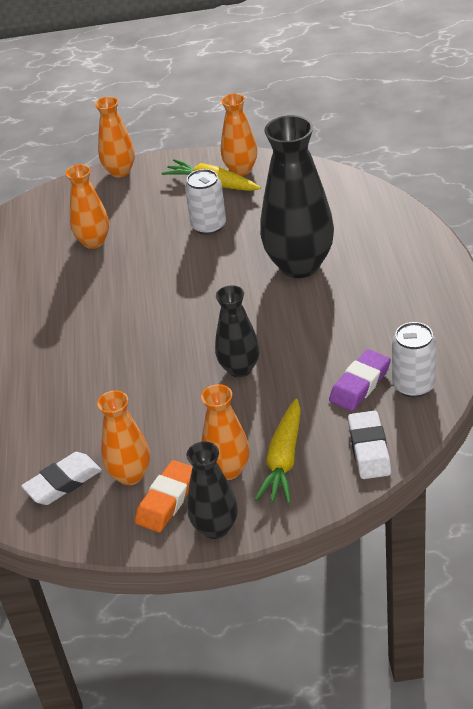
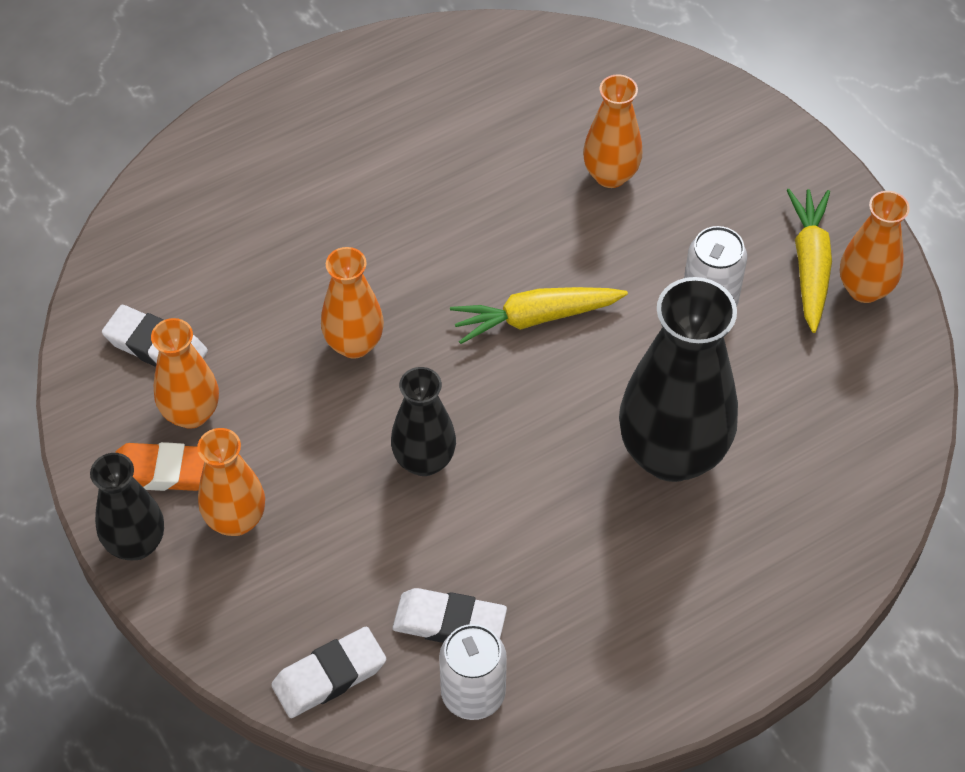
camera: 60 degrees right, 15 degrees up
(120, 171) = (783, 135): orange vase -> orange vase (354, 344)
(283, 460) = (274, 578): yellow carrot -> yellow carrot (535, 318)
(360, 384) = (449, 622): purple eraser -> white eraser

